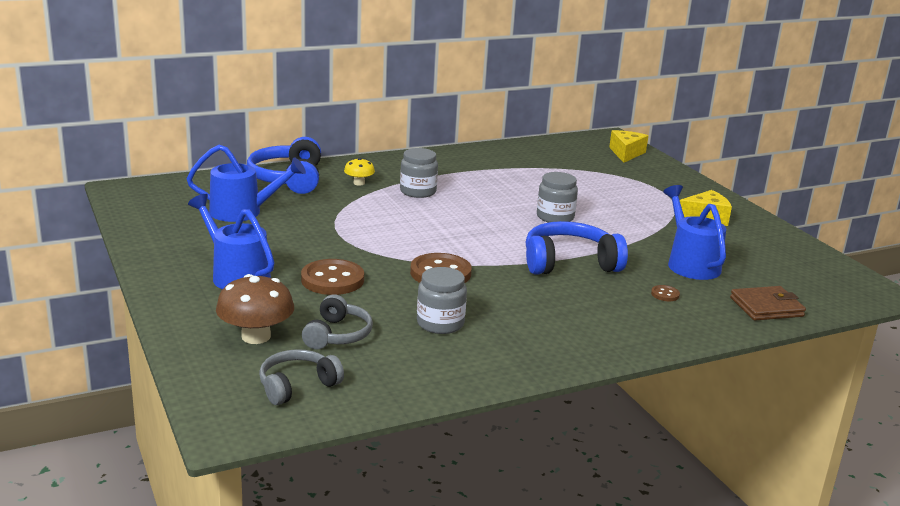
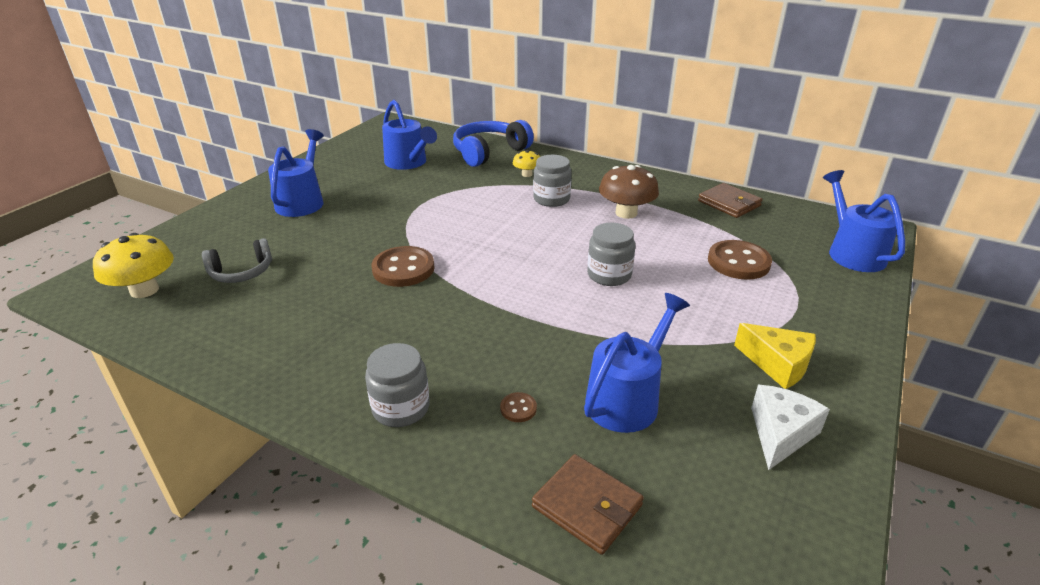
camera: 55 degrees right, 10 degrees up
(256, 336) = (211, 245): brown mushroom -> brown mushroom (626, 213)
(297, 386) = (144, 290): grey headphones -> yellow mushroom
(332, 280) = (335, 234): brown button -> brown button (738, 262)
(440, 323) = (305, 305): grey jar -> grey jar (401, 408)
(520, 151) = (729, 203): none -> brown wallet
(569, 263) = (513, 321): blue headphones -> none
(626, 153) = (852, 252): yellow cheese -> blue watering can
(760, 242) = (780, 434): none -> white cheese

